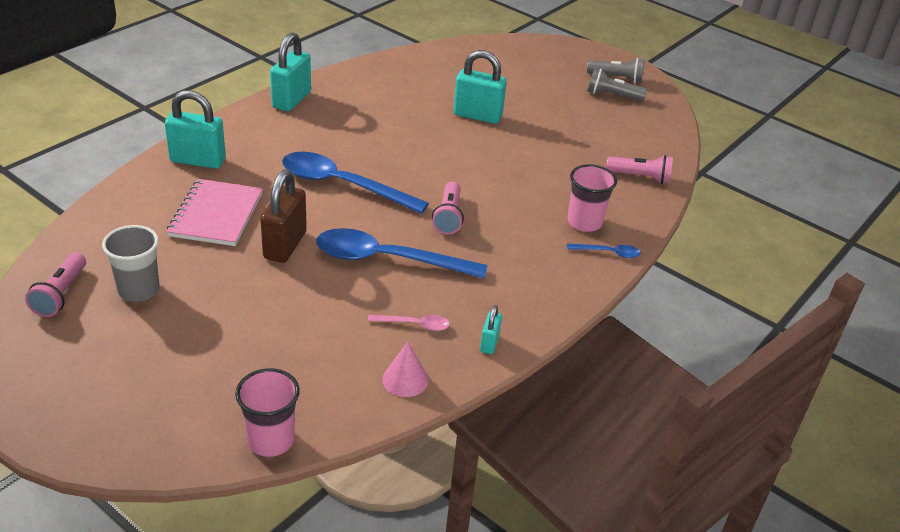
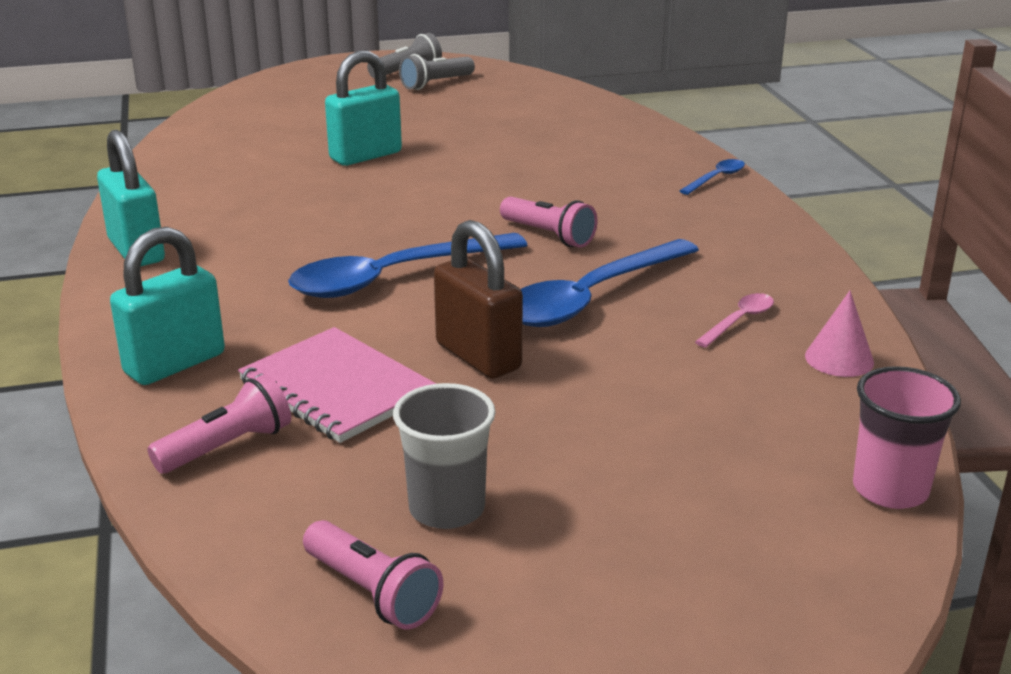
camera: 50 degrees left, 10 degrees down
(489, 343) = (815, 288): turquoise padlock -> none
(584, 222) = (649, 171): pink cup -> none
(640, 177) = (603, 121): pink flashlight -> pink flashlight (227, 447)

